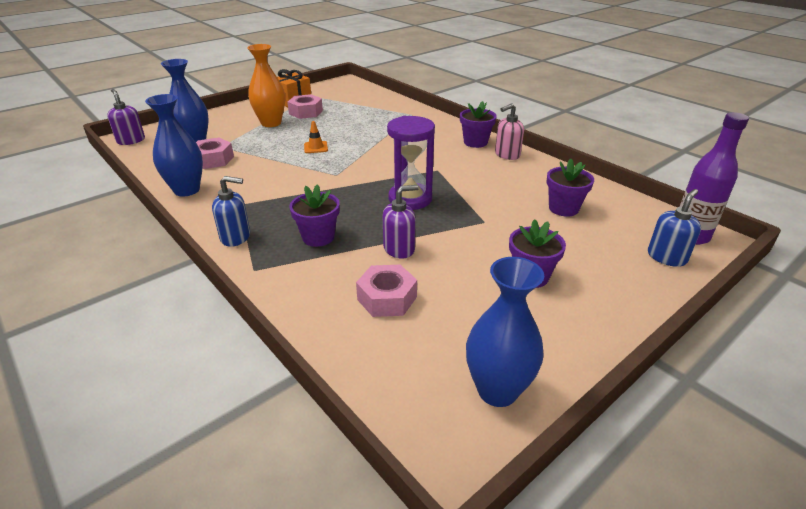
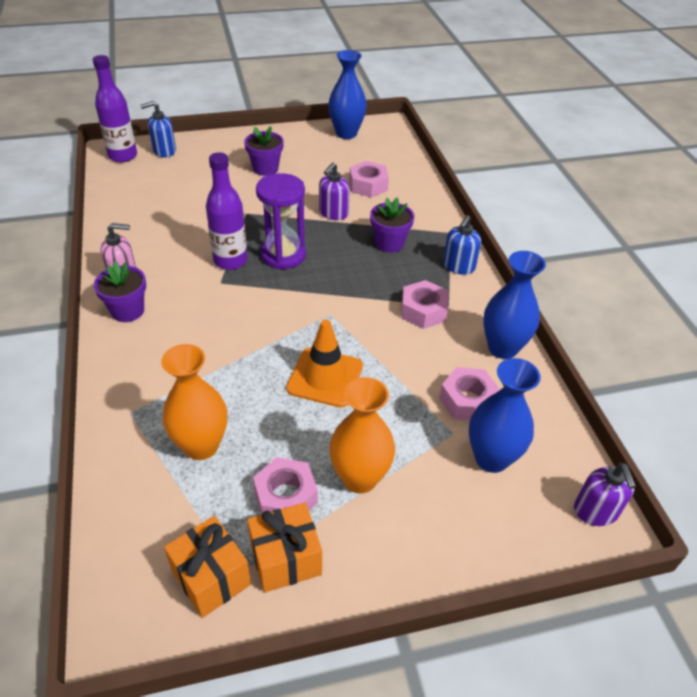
camera: 155 degrees left, 10 degrees up
(236, 237) = (458, 266): blue soap dispenser -> blue soap dispenser turned 90 degrees counterclockwise
(261, 195) = (423, 311): none -> pink nut
(316, 147) = (325, 377): orange traffic cone -> orange traffic cone, size x1.94
(321, 93) = (211, 578): none -> orange gift
(362, 114) = (201, 446): none -> orange vase
(399, 249) = (333, 213): purple soap dispenser -> purple soap dispenser turned 60 degrees counterclockwise
(447, 183) = (230, 261): none -> purple bottle
(563, 208) = (170, 202): purple flower pot -> none

